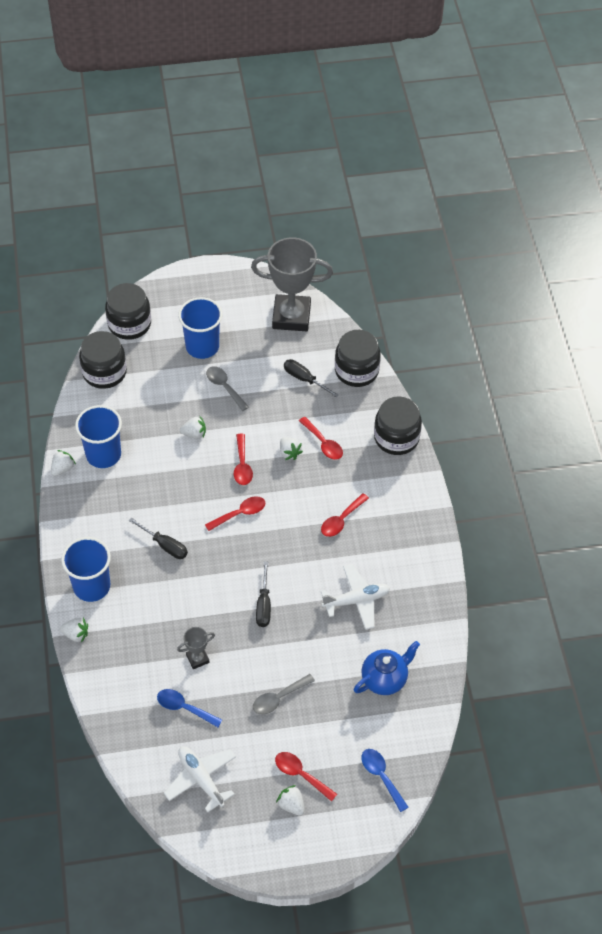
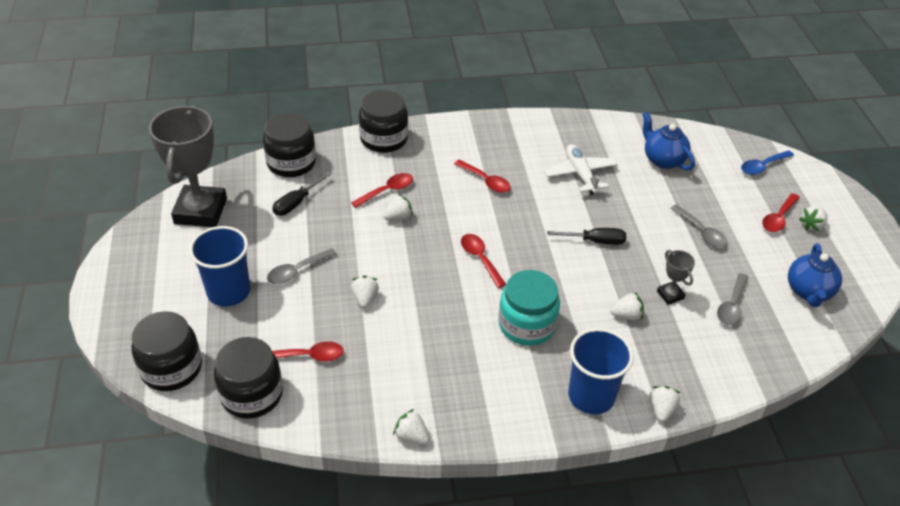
camera: 90 degrees left, 10 degrees down
(103, 454) = (391, 391): blue cup -> none
(165, 545) = (527, 325): black screwdriver -> turquoise jar
(174, 621) = (626, 315): none -> white strawberry
(184, 708) = (732, 306): blue spoon -> grey spoon
(201, 779) = (808, 291): white plane -> blue teapot
(242, 465) = (414, 256): red spoon -> red spoon (309, 356)

